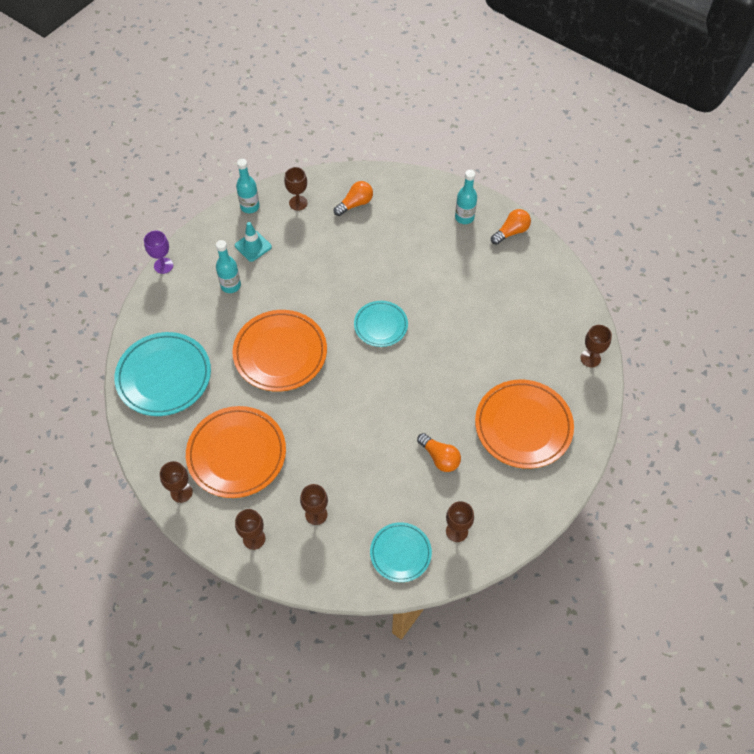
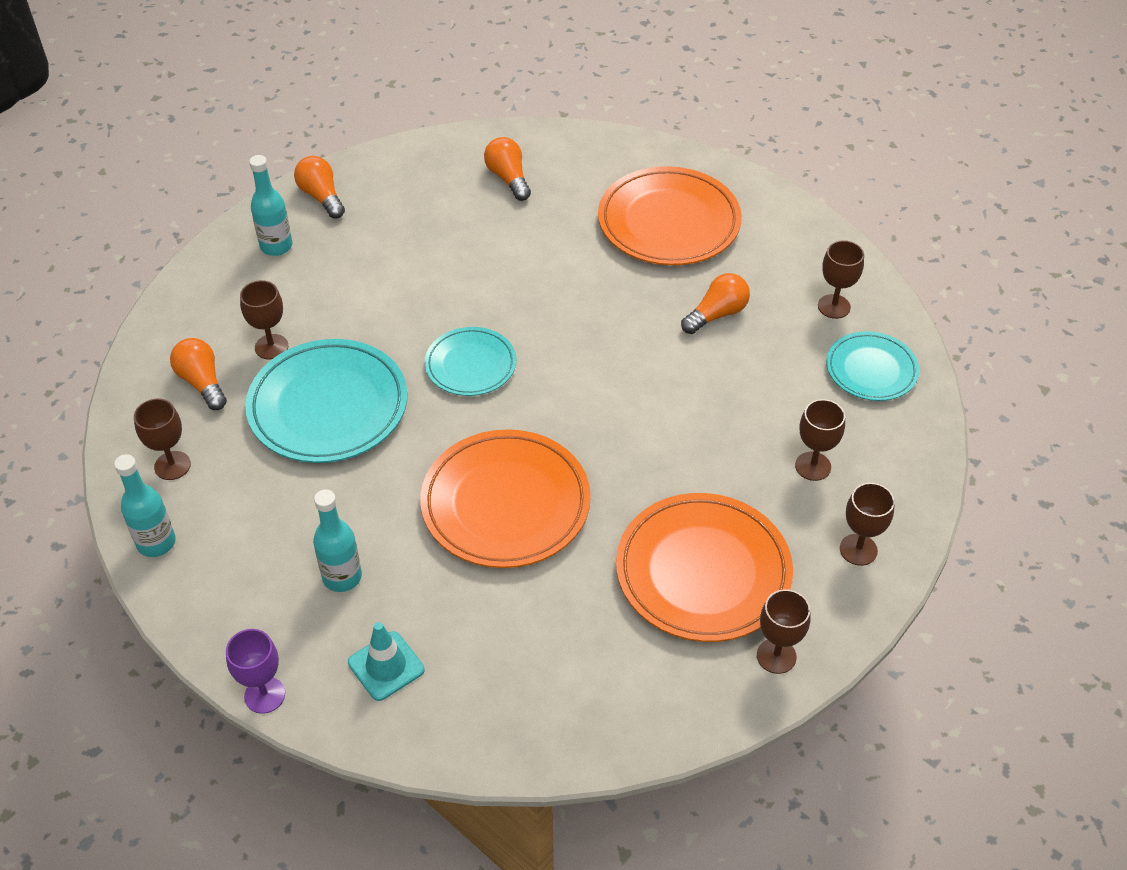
camera: 85 degrees left, 10 degrees down
(164, 376) = (533, 688): turquoise plate -> turquoise plate (328, 406)
(253, 246) = (256, 539): turquoise traffic cone -> turquoise traffic cone (386, 666)
(548, 328) = (508, 178): none -> orange light bulb
(590, 358) = (565, 144): brown goblet -> brown goblet (271, 347)

